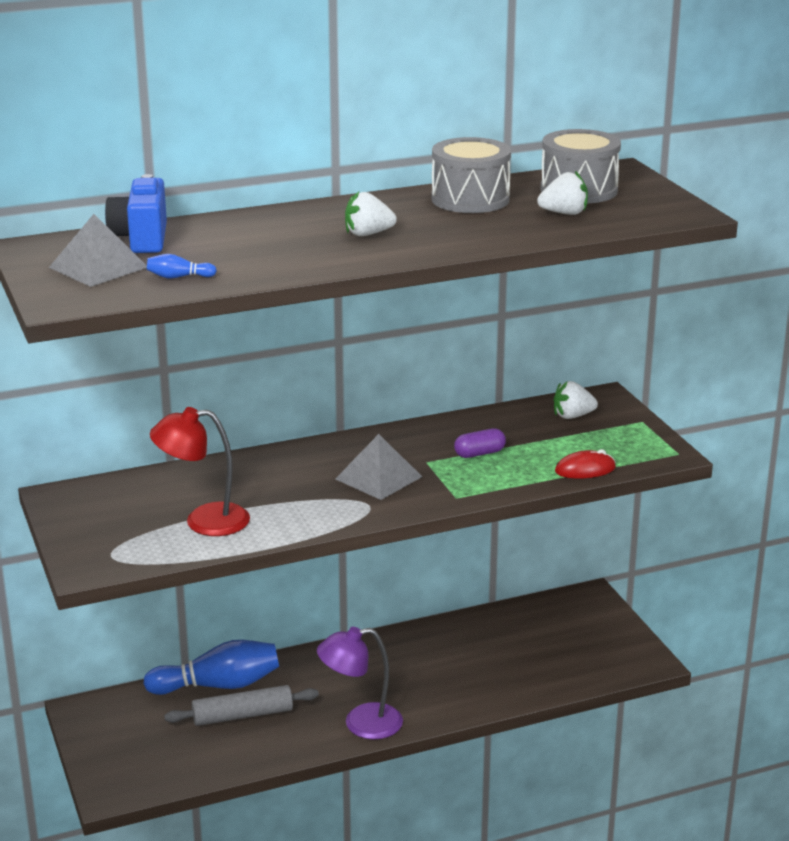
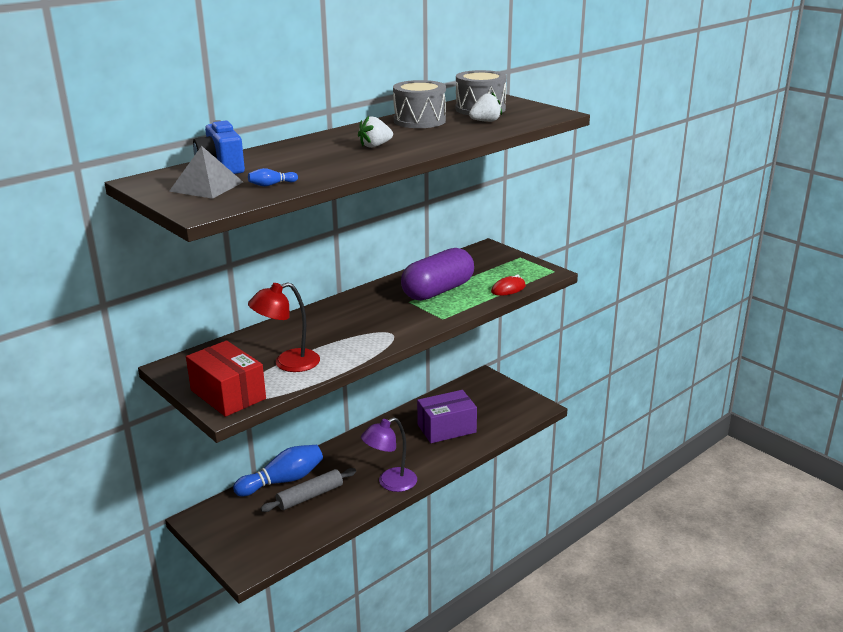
camera: 20 degrees left, 0 degrees up
(102, 548) = (228, 394): none -> red box
(379, 477) = (385, 316): grey pyramid -> none
(479, 453) = (438, 291): purple capsule -> purple capsule, size x2.41
(487, 663) = (446, 428): none -> purple box
(572, 416) = (477, 261): white strawberry -> none

